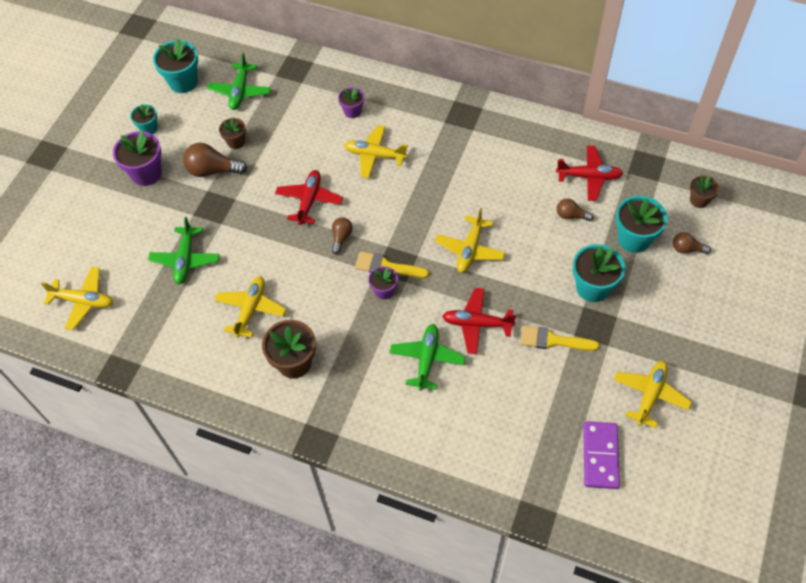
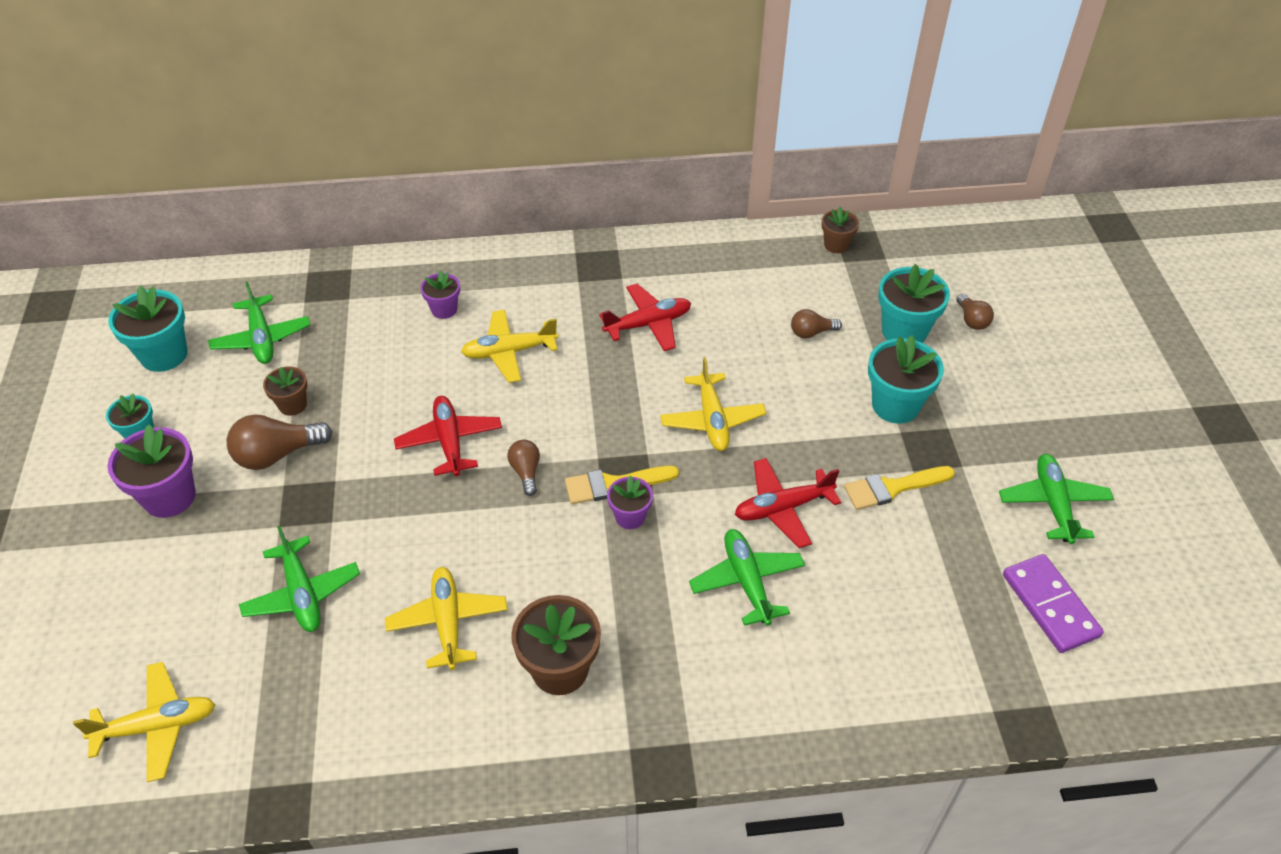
camera: 30 degrees left, 10 degrees down
(589, 177) = (802, 282): red plane -> red plane (648, 324)
(650, 395) = (1053, 504): yellow plane -> green plane
(687, 249) = (971, 320): brown light bulb -> brown light bulb turned 90 degrees counterclockwise
(699, 200) = (946, 262): brown flower pot -> brown flower pot (836, 245)

